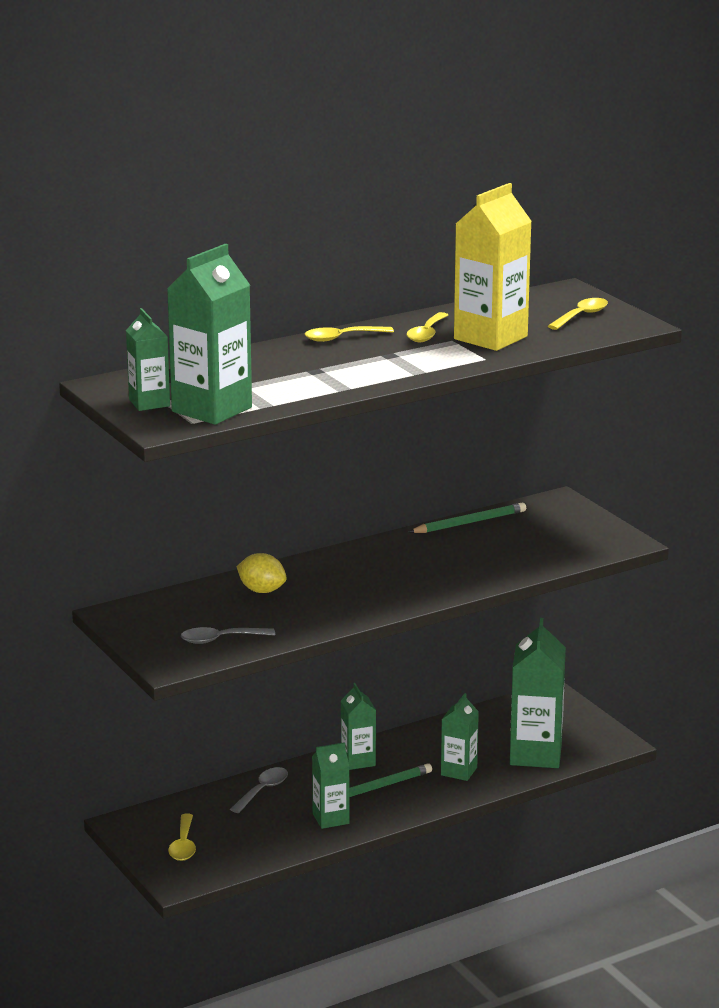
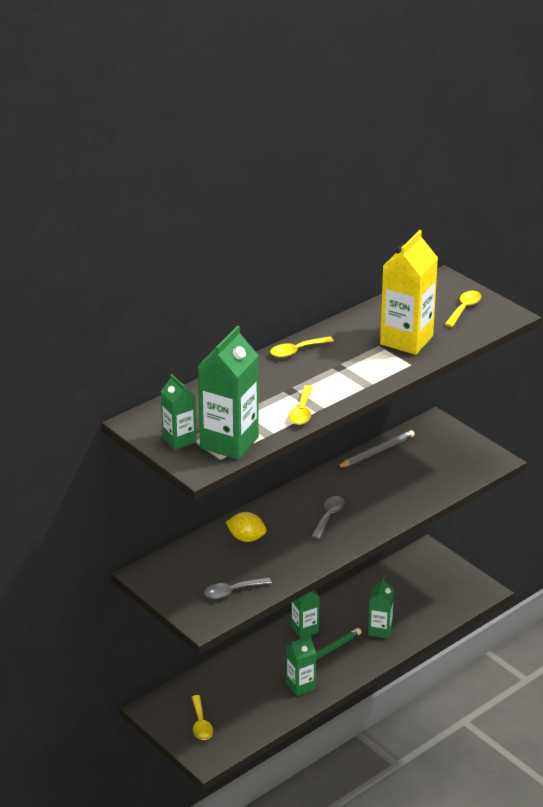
camera: 10 degrees left, 10 degrees up
(263, 790) = (243, 665): grey spoon -> grey spoon (329, 516)
(426, 334) = (358, 340): yellow spoon -> yellow spoon (302, 411)
(469, 523) = (376, 452): green pencil -> grey pencil
(535, 754) = (430, 608): green carton -> none

